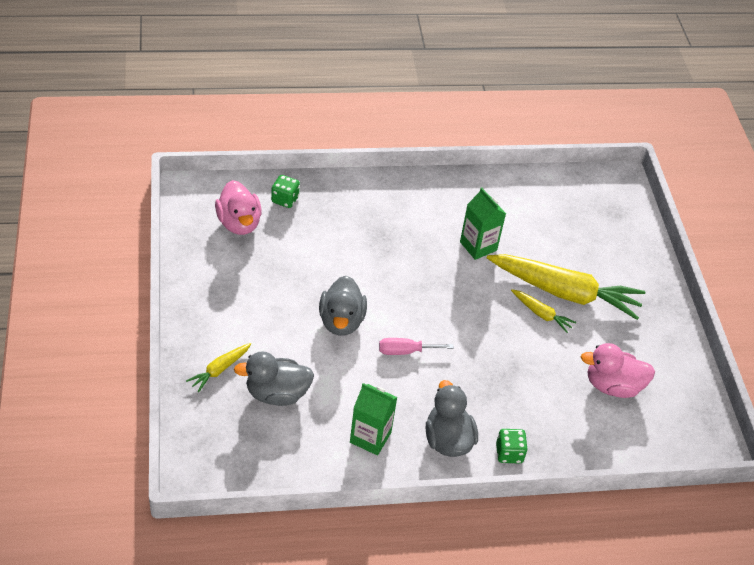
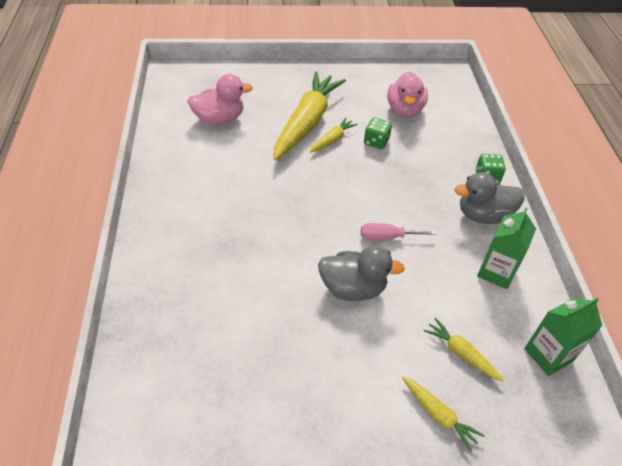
camera: 85 degrees left, 0 degrees up
(239, 223) = (193, 395): pink duck -> pink duck (219, 119)
(277, 393) = (461, 353): grey duck -> yellow carrot
(285, 199) = (156, 339): green dice -> green dice (376, 142)
(405, 351) = (387, 237): pink screwdriver -> pink screwdriver turned 90 degrees clockwise
(478, 246) = (248, 171): green carton -> green carton (548, 355)

